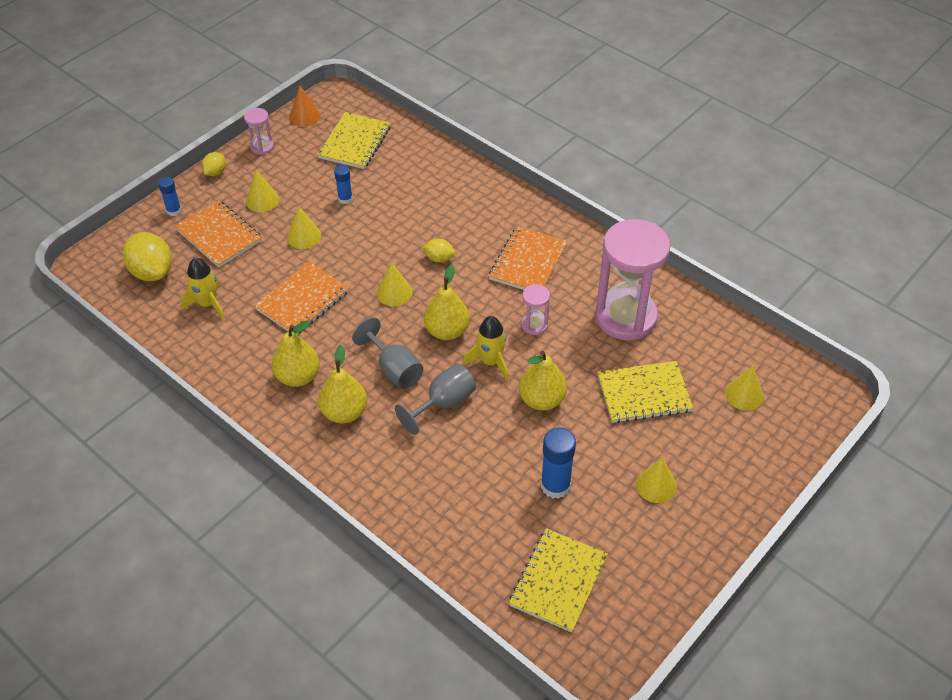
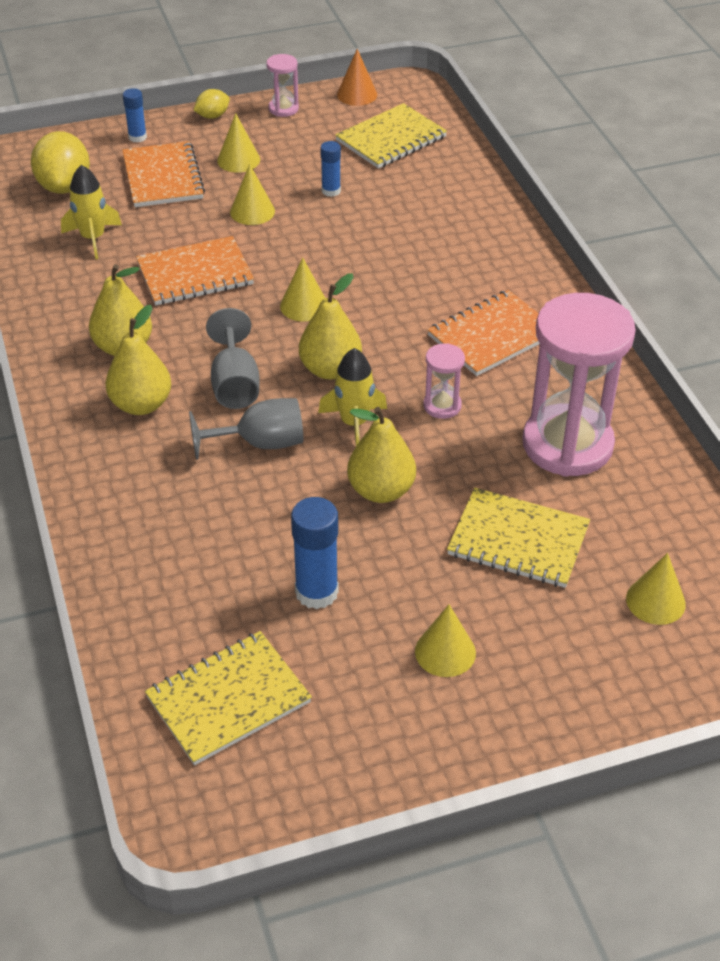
camera: 30 degrees right, 5 degrees down
(439, 258) = (386, 291): yellow lemon -> none

